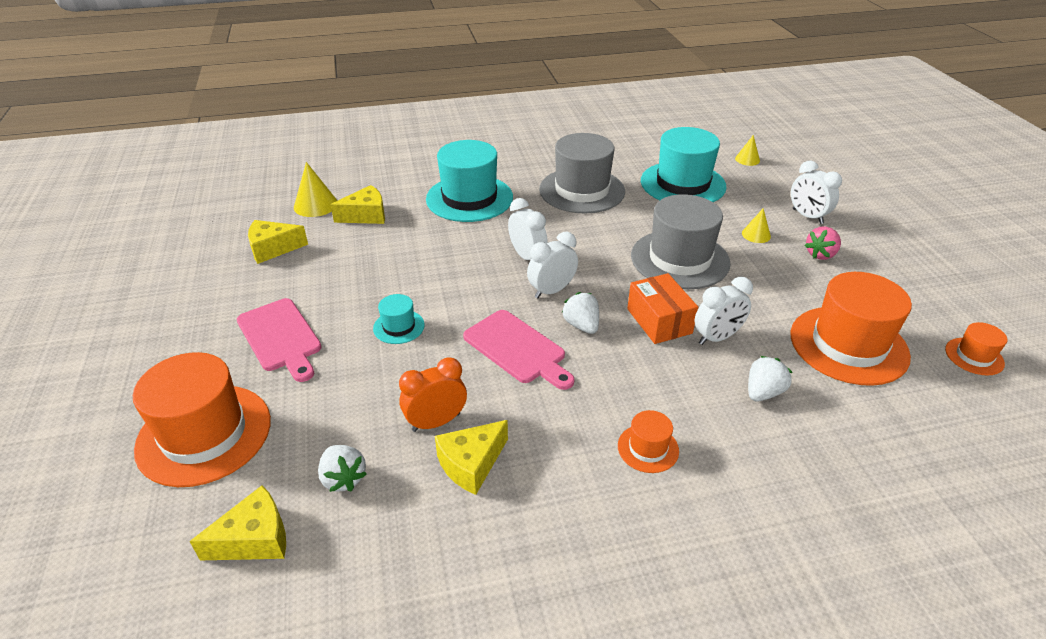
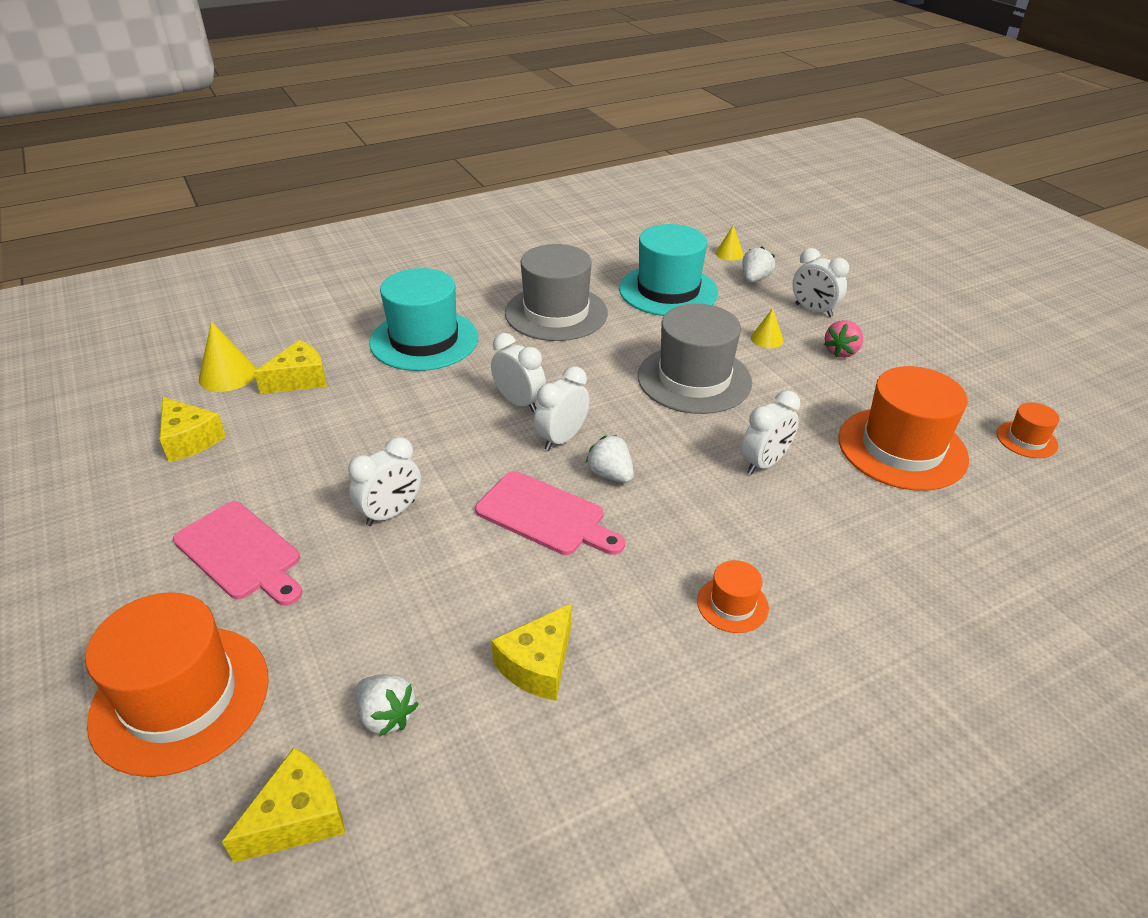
camera: 15 degrees left, 0 degrees up
(273, 248) = (189, 440): yellow cheese -> yellow cheese turned 105 degrees counterclockwise
(399, 327) = (391, 513): turquoise hat -> white clock
(436, 422) = (478, 622): orange clock -> none
(659, 321) = (695, 455): orange box -> none
(763, 392) = (833, 517): white strawberry -> white strawberry (755, 279)

